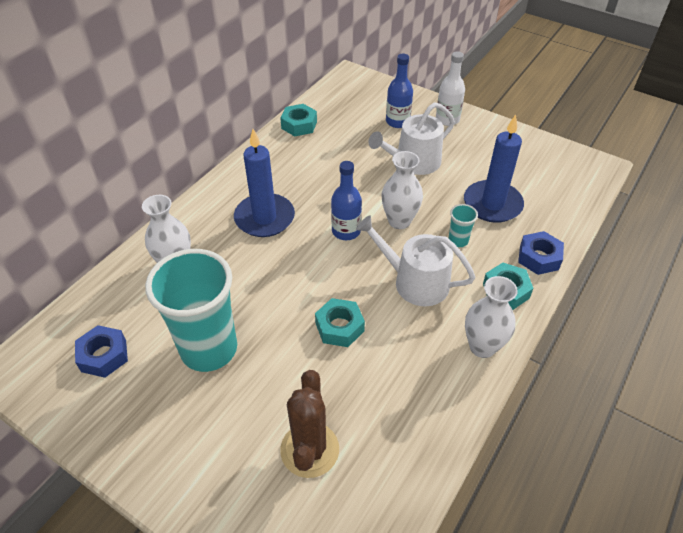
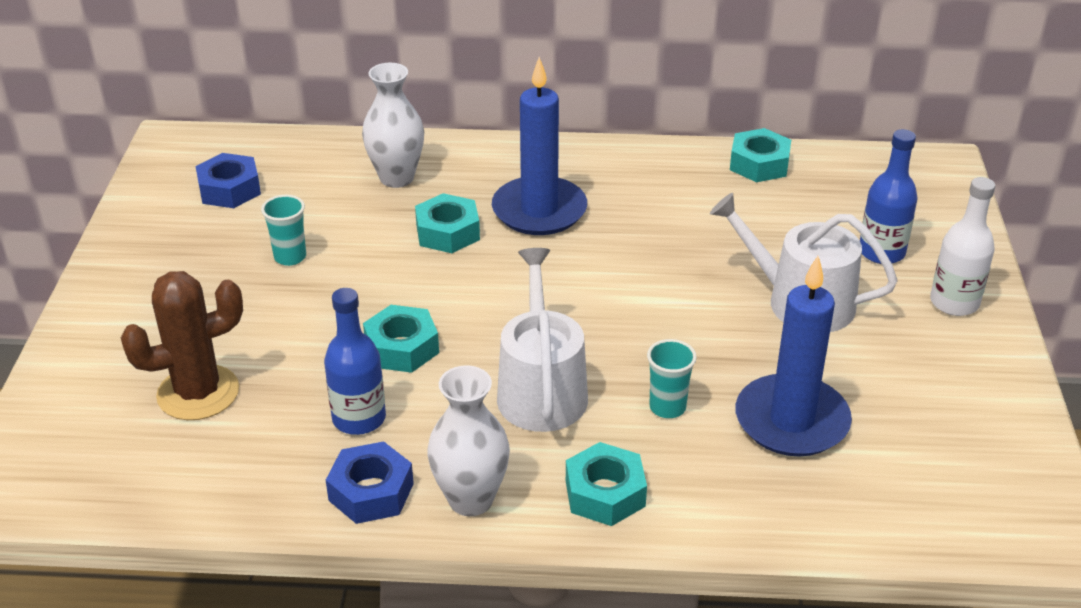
camera: 60 degrees right, 10 degrees down
(209, 349) = (290, 257): turquoise cup -> turquoise cup, size x0.41
(250, 264) = (448, 232): none -> turquoise nut
(346, 231) = (581, 289): blue bottle -> blue bottle (359, 418)
(399, 221) = (651, 332): white vase -> none
(539, 257) = (715, 513): blue nut -> blue nut (371, 492)

